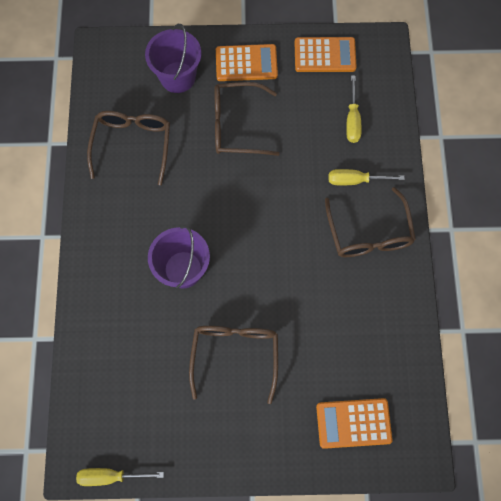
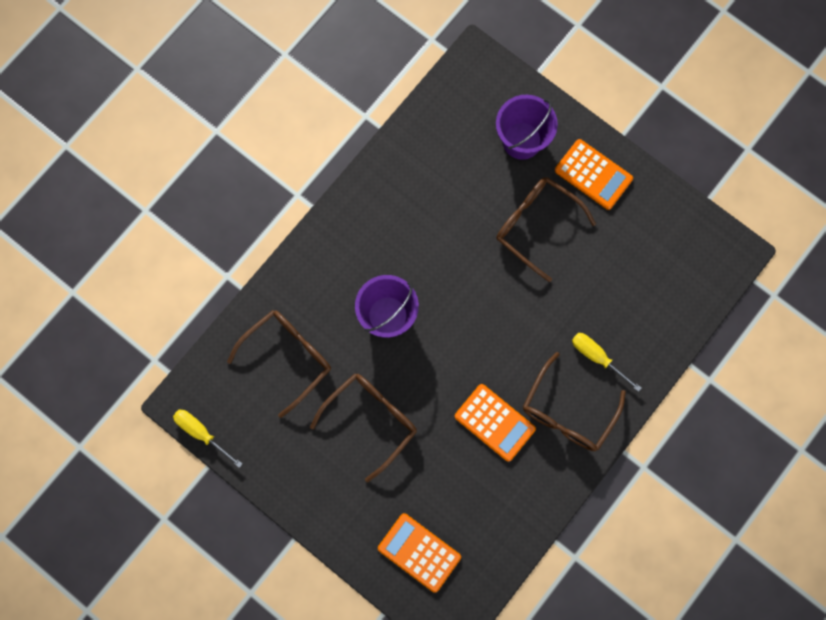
camera: 40 degrees right, 5 degrees up
(132, 144) = (433, 173): brown glasses -> brown glasses (288, 357)
(325, 55) = (671, 222): orange calculator -> orange calculator (494, 422)
(352, 120) = (642, 301): yellow screwdriver -> none

